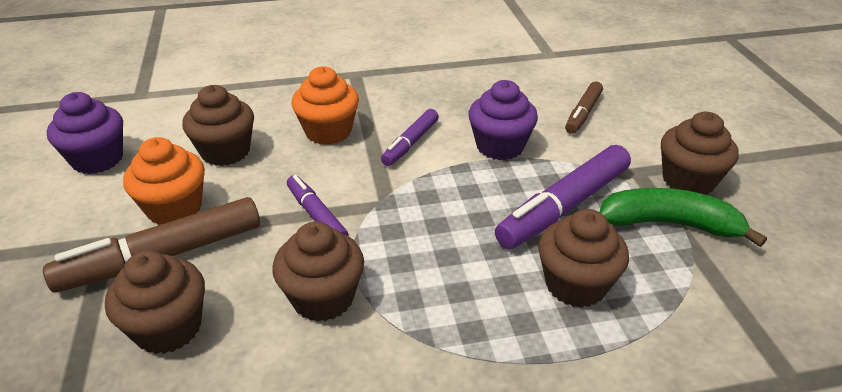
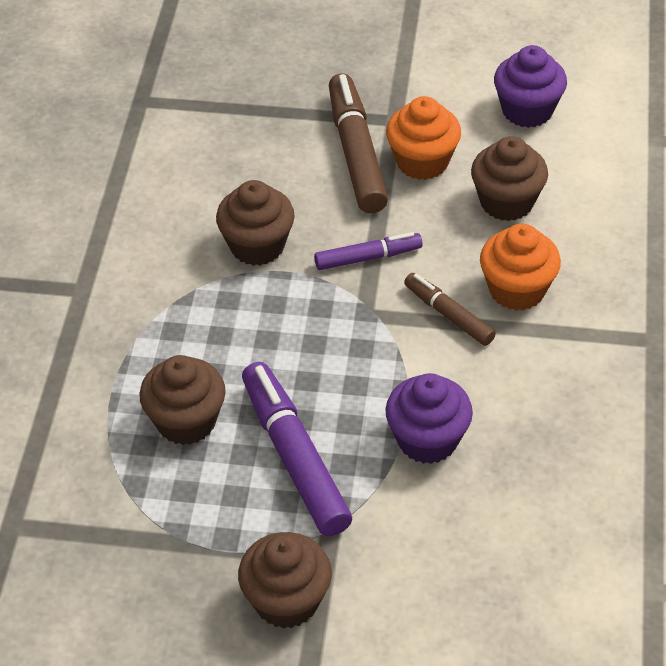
camera: 110 degrees right, 10 degrees up
(168, 328) = (269, 155): brown cupcake -> none
(410, 143) = (465, 358): purple marker -> none
(583, 113) = (469, 558): brown marker -> brown marker (448, 315)
(669, 224) = (226, 540): green banana -> none

